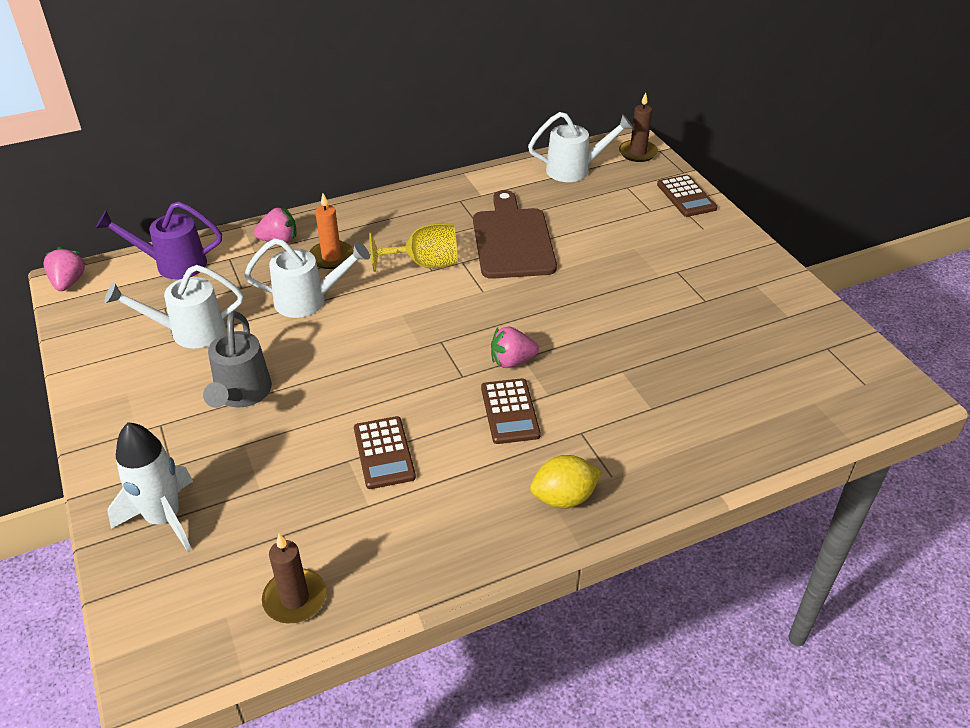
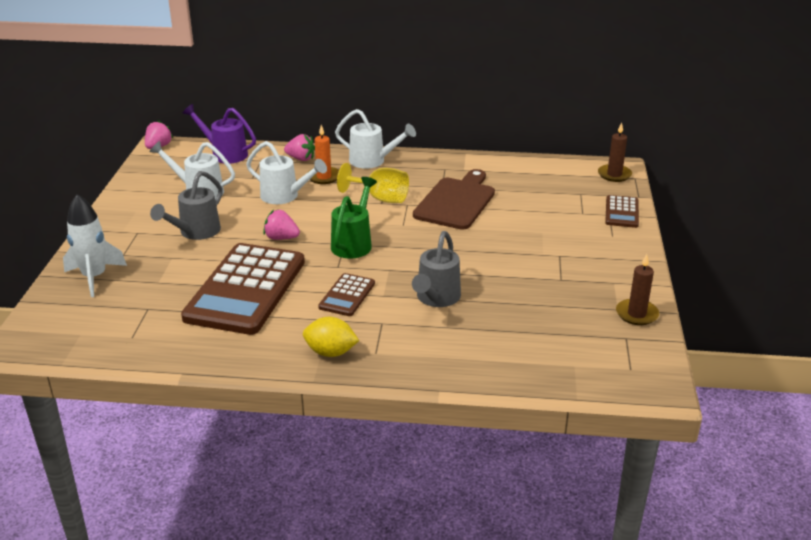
camera: 30 degrees right, 10 degrees down
(295, 598) = (123, 340): brown candle -> brown candle (636, 314)
(384, 453) = (246, 289): brown calculator -> brown calculator, size x2.18
(451, 337) = (353, 243): none -> green watering can
(512, 361) = (379, 269): pink strawberry -> pink strawberry (281, 238)
(574, 170) = (550, 172): white watering can -> white watering can (372, 161)
(608, 375) = (436, 298): none -> grey watering can

